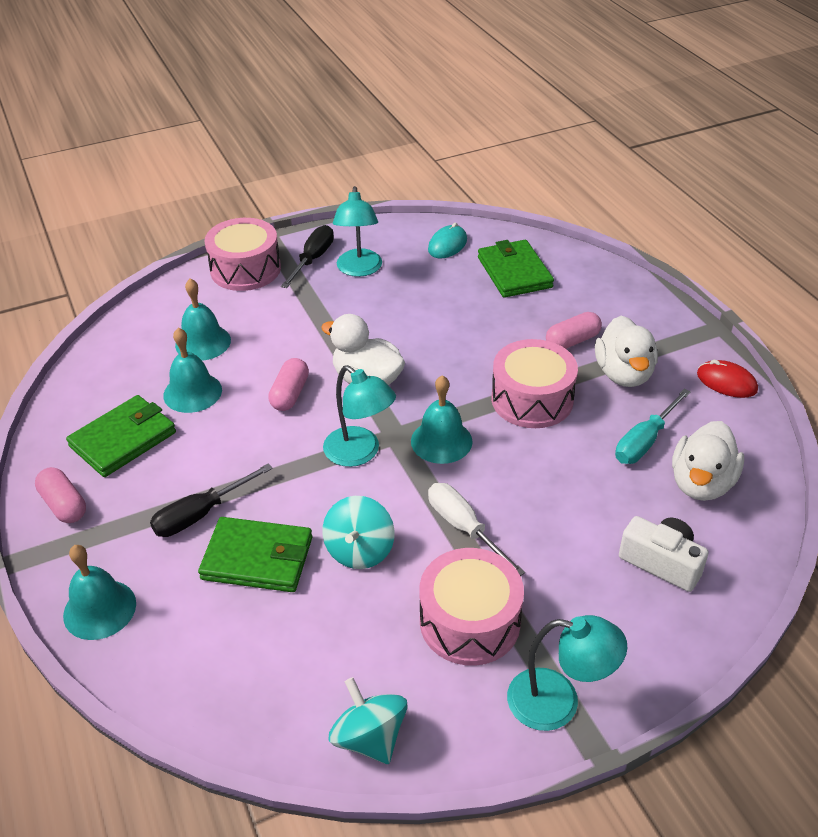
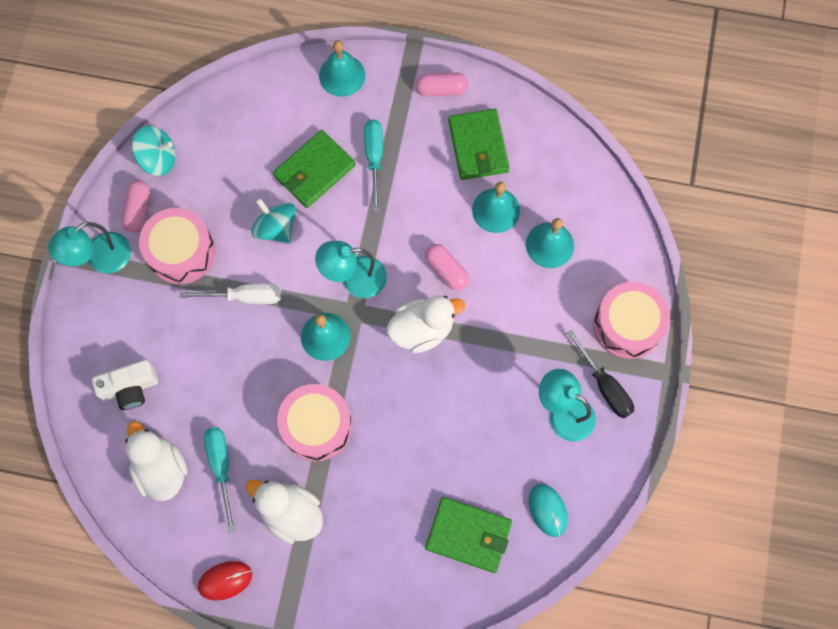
camera: 125 degrees right, 30 degrees up
(200, 514) = (374, 158): black screwdriver -> turquoise screwdriver
(572, 341) = (353, 508): pink capsule -> pink capsule (138, 210)

